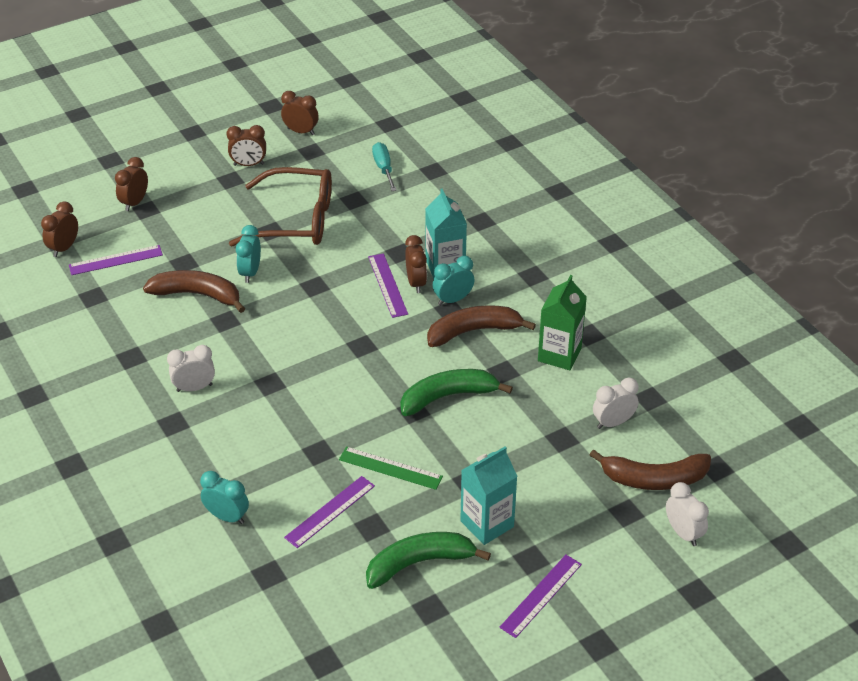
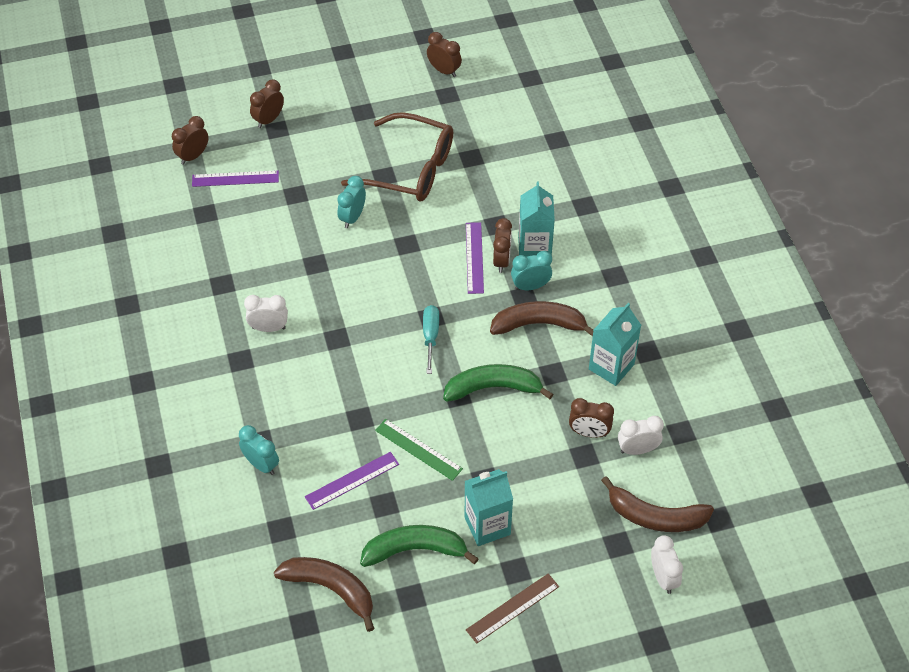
camera: 15 degrees right, 10 degrees up
(198, 295) = (298, 231): brown banana -> brown banana (331, 589)
(249, 164) = (384, 98): brown clock -> brown clock (589, 433)
(384, 168) = (510, 128): turquoise screwdriver -> turquoise screwdriver (430, 336)
(541, 595) = (512, 608): purple ruler -> brown ruler
(559, 354) = (611, 367): green carton -> turquoise carton

